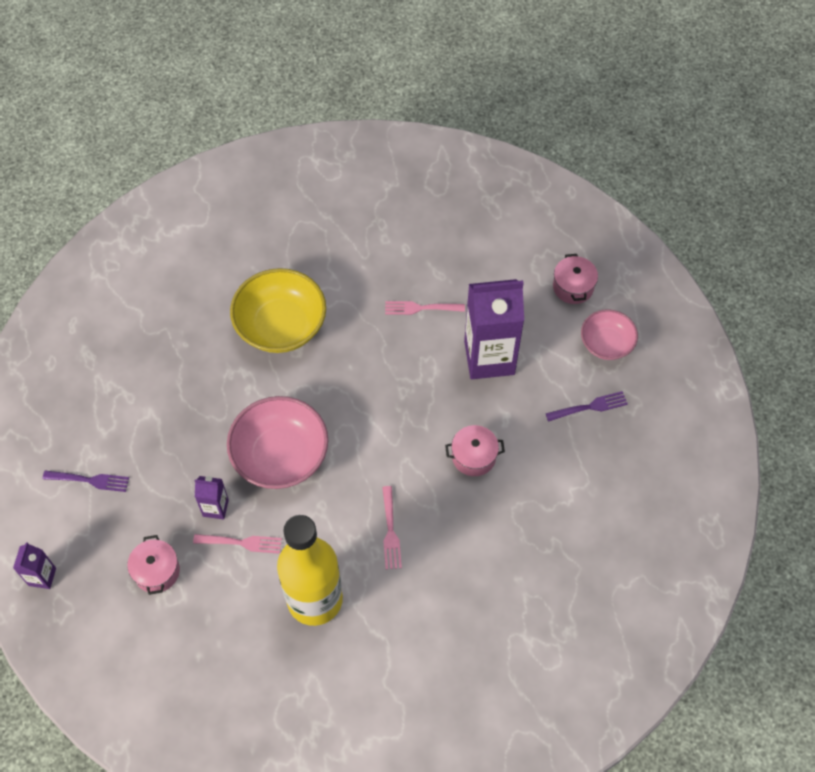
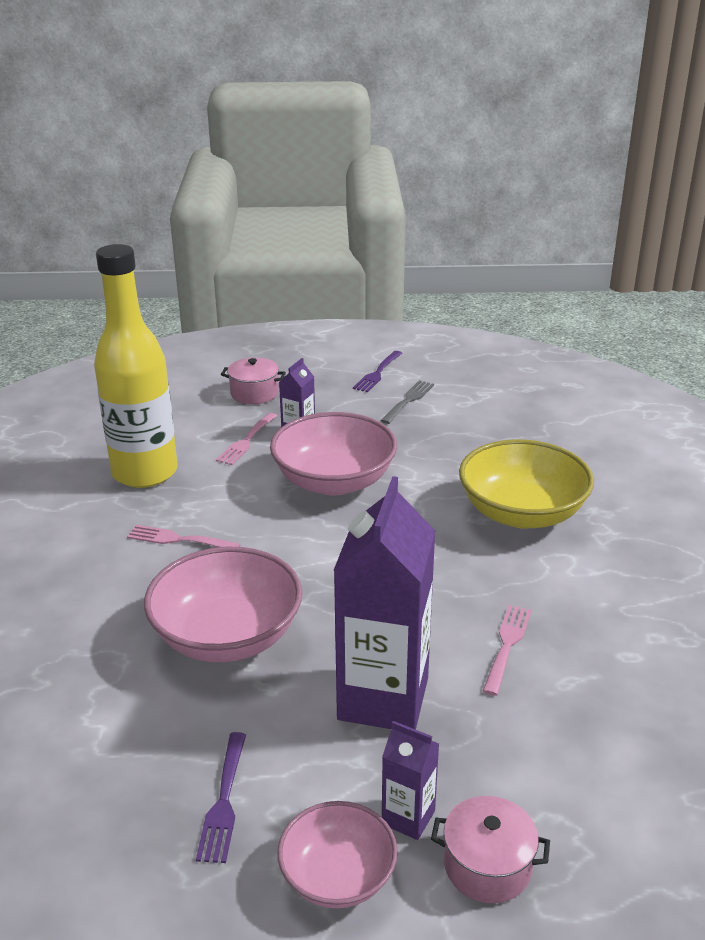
camera: 110 degrees right, 30 degrees down
(42, 577) = (294, 343): purple carton -> purple carton (408, 817)
(136, 440) = (408, 400): none -> grey fork
(474, 457) = (227, 636): pink pot -> pink bowl

